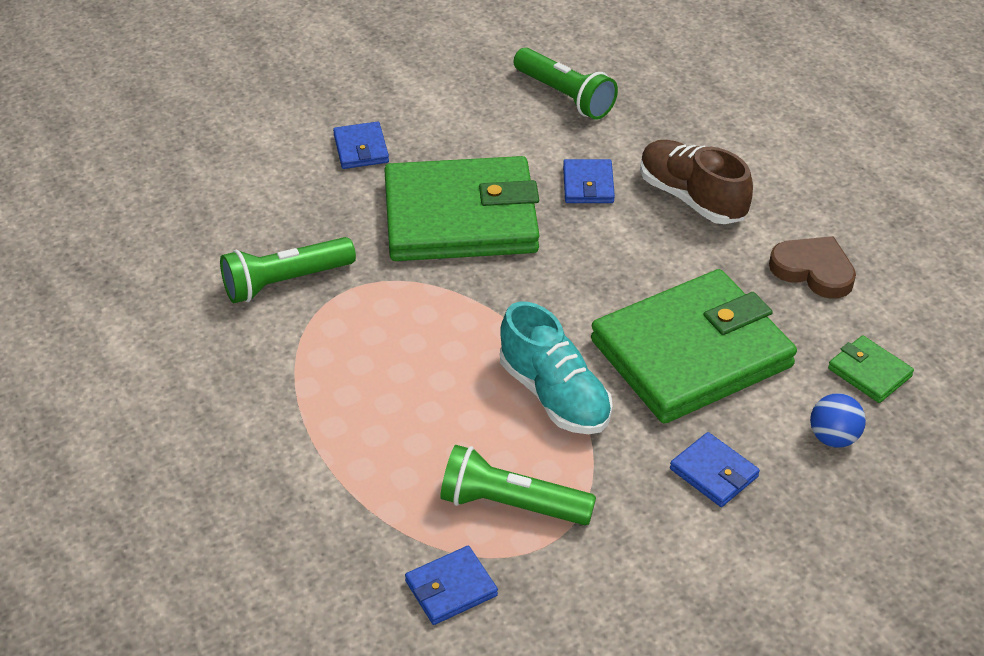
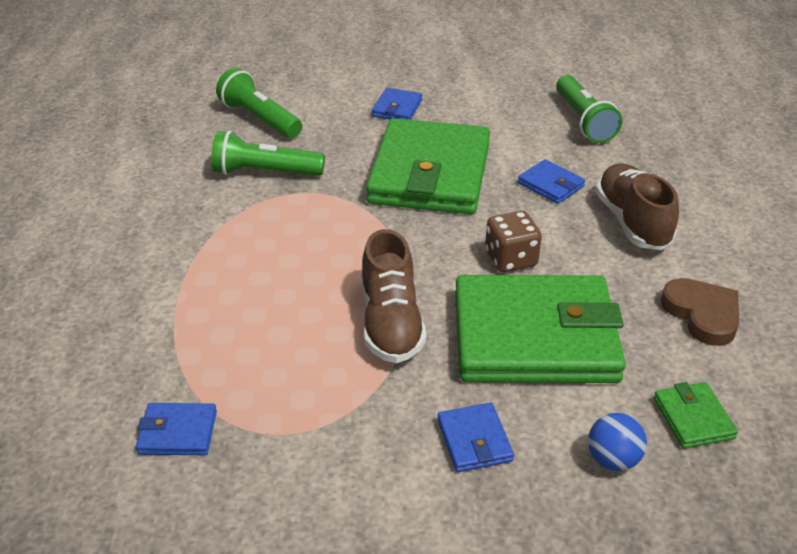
camera: 30 degrees right, 5 degrees down
(460, 217) = (430, 174): green wallet -> green wallet turned 75 degrees clockwise
(511, 504) = (282, 390): green flashlight -> green flashlight (259, 119)
(554, 395) = (391, 323): turquoise shoe -> brown shoe
(588, 185) = (551, 185): blue wallet -> blue wallet turned 75 degrees counterclockwise
(612, 282) = (511, 259): none -> brown dice

